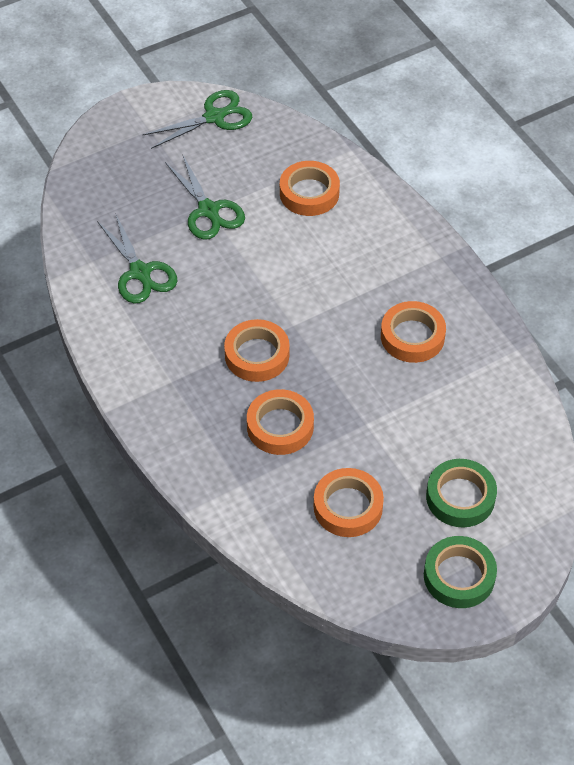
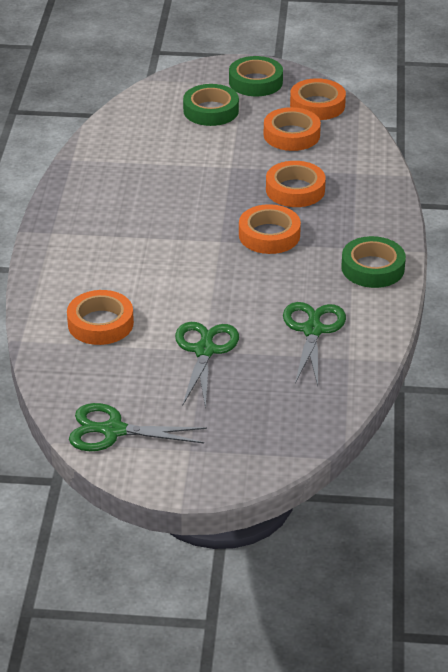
camera: 145 degrees left, 15 degrees down
(137, 366) = (372, 268): none -> green tape
(412, 336) = (137, 197): orange tape -> orange tape (317, 105)

